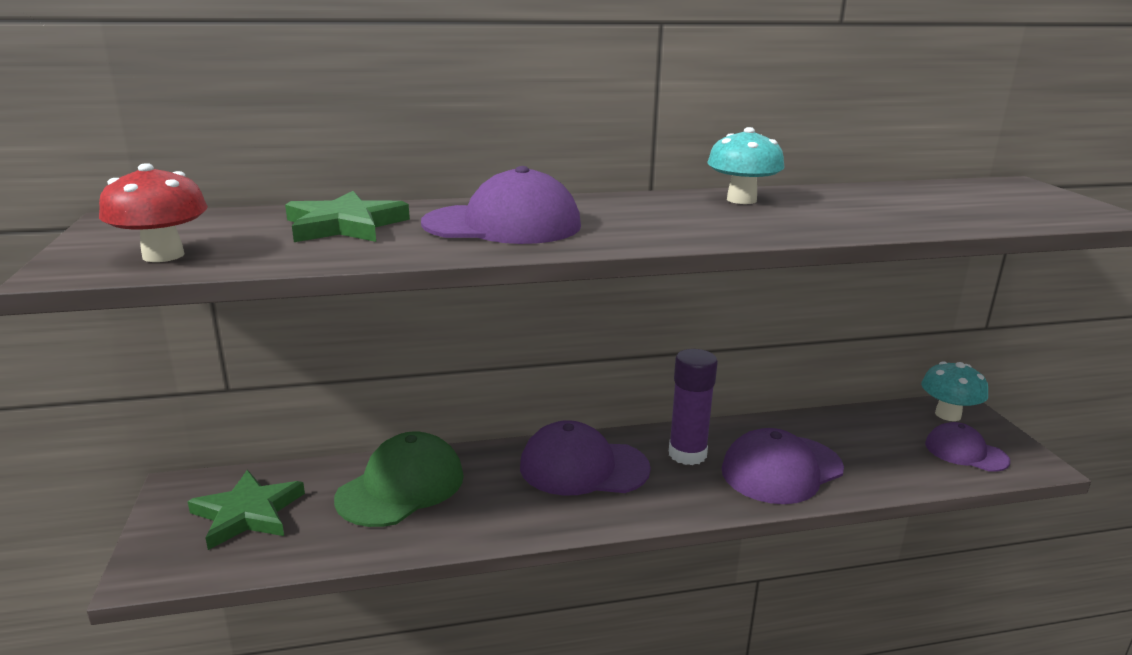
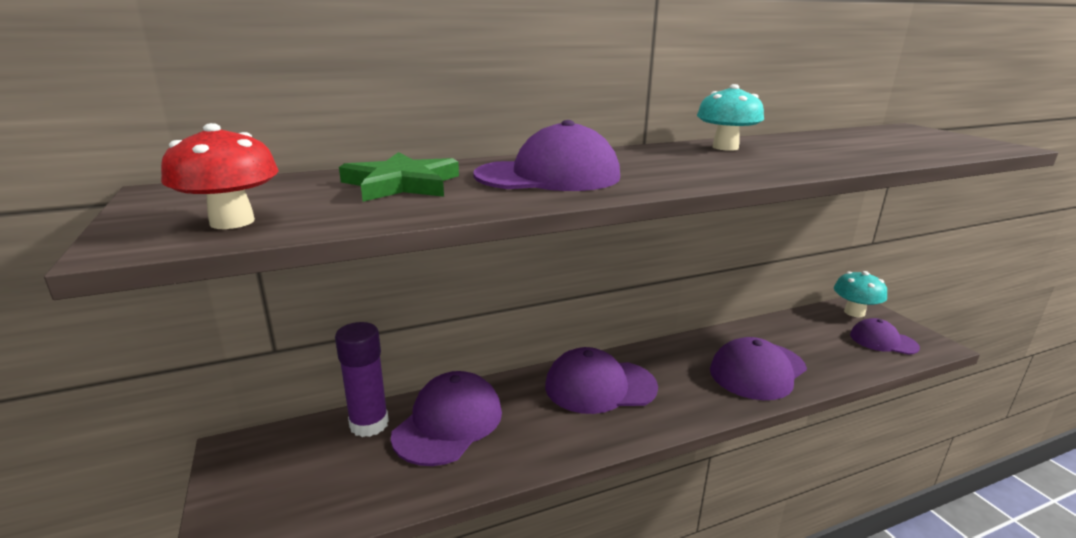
camera: 10 degrees left, 0 degrees up
(248, 513) = (310, 467): green star -> none
(401, 487) = (448, 423): green cap -> purple cap
(687, 454) = (678, 365): purple glue stick -> purple glue stick (369, 424)

